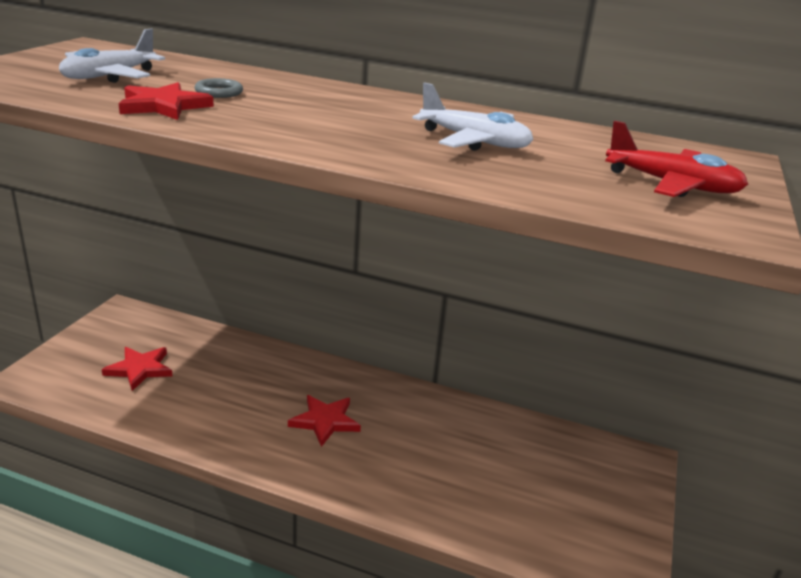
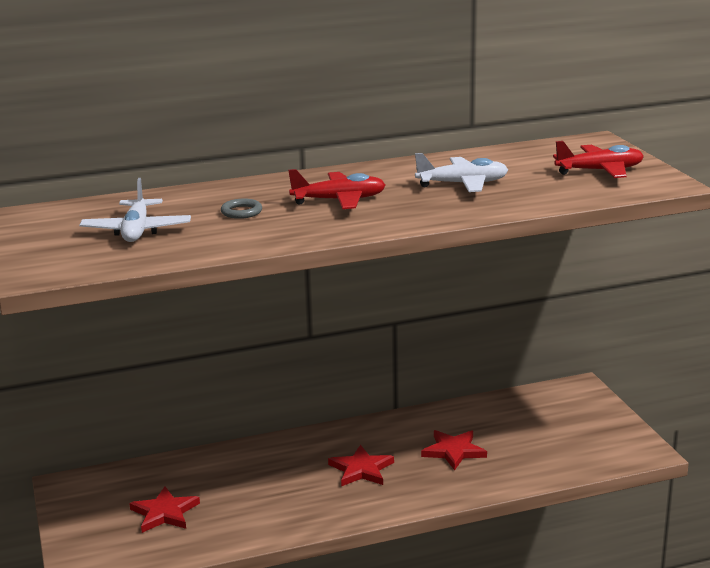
camera: 35 degrees left, 5 degrees down
(163, 106) = (241, 235): red star -> red star (453, 451)
(320, 112) = (339, 200): none -> red plane

